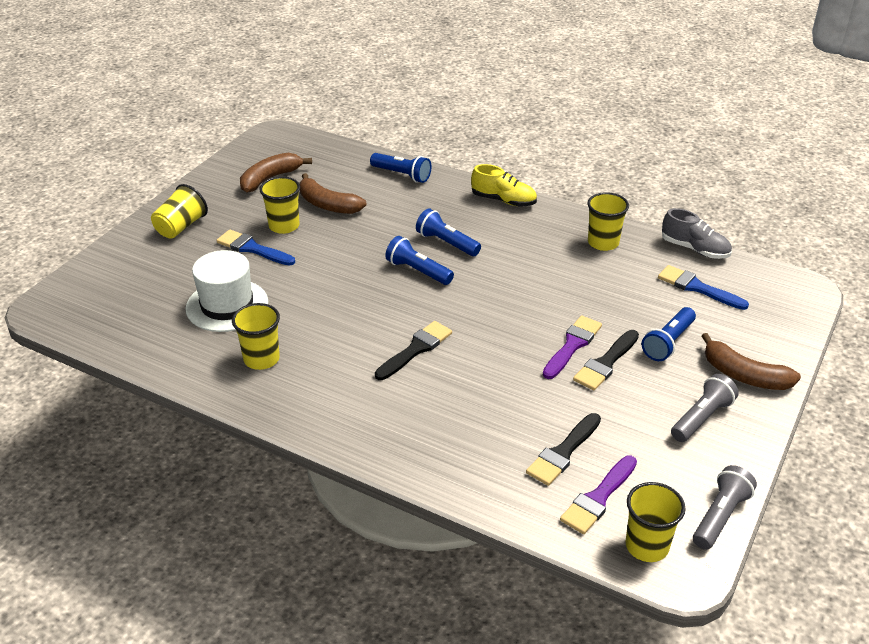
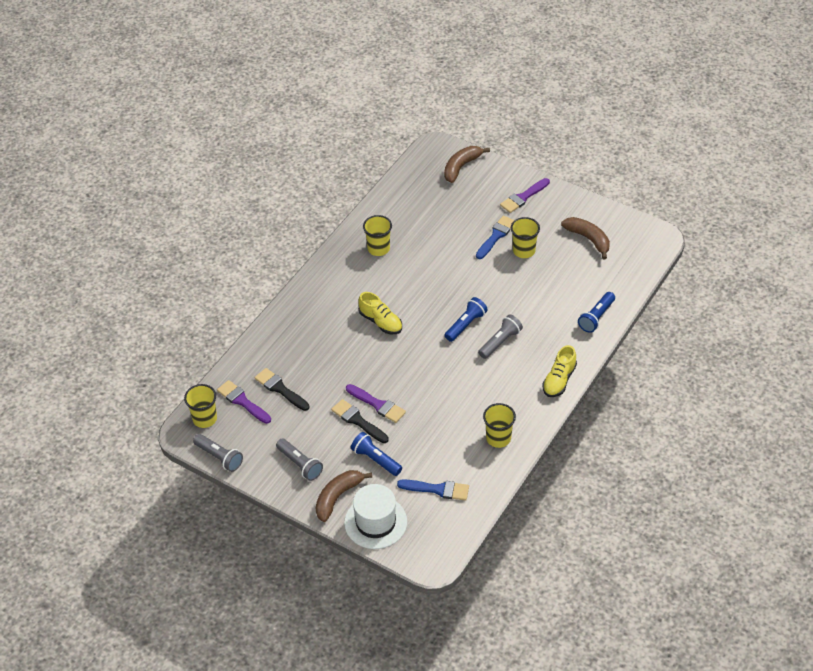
camera: 95 degrees right, 10 degrees up
(181, 227) = (523, 197): yellow cup -> purple brush
(227, 305) = (433, 228): white hat -> white hat (375, 522)
(328, 204) = (552, 274): brown banana -> brown banana (461, 167)
(416, 349) = (381, 322): black brush -> yellow shoe
(446, 243) = (500, 342): blue flashlight -> grey flashlight
(695, 249) = (488, 498): grey shoe -> none
(697, 288) = (437, 489): blue brush -> blue brush turned 60 degrees clockwise

